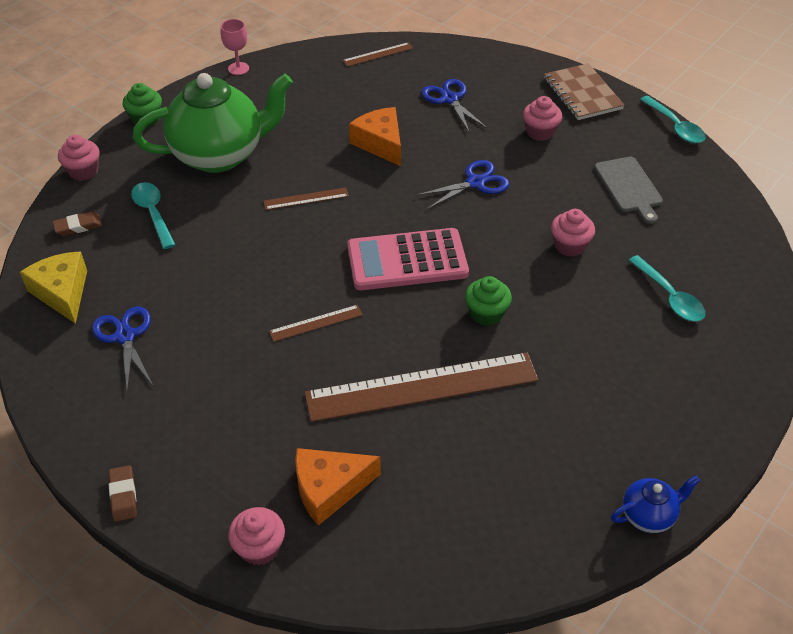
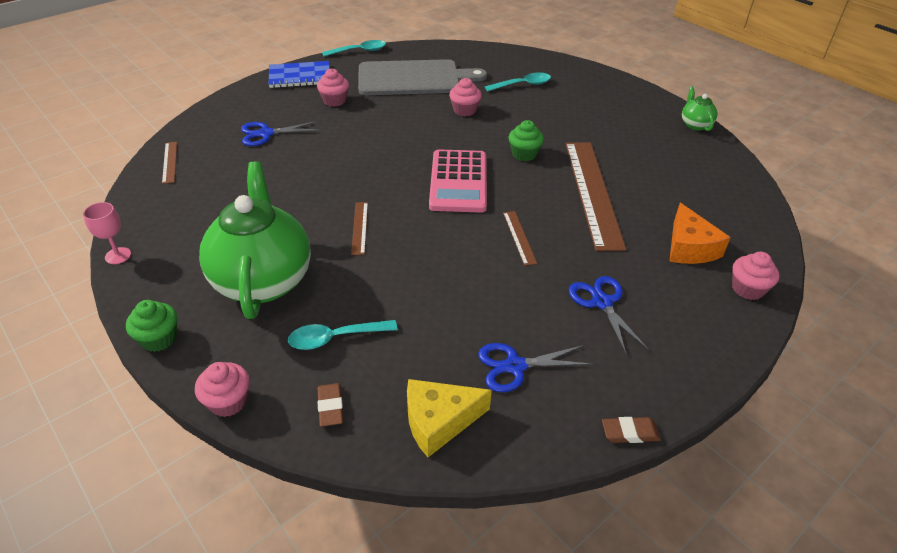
camera: 80 degrees left, 5 degrees down
(123, 495) = (709, 371): brown eraser -> brown eraser (630, 432)
(380, 143) = (304, 177): orange cheese -> none
(475, 183) = (380, 137): blue scissors -> blue scissors (602, 302)
(582, 94) = (300, 76): brown notebook -> blue notebook
(629, 187) = (413, 78): grey cutting board -> grey cutting board, size x1.86
(648, 515) = (695, 125): blue teapot -> green teapot

